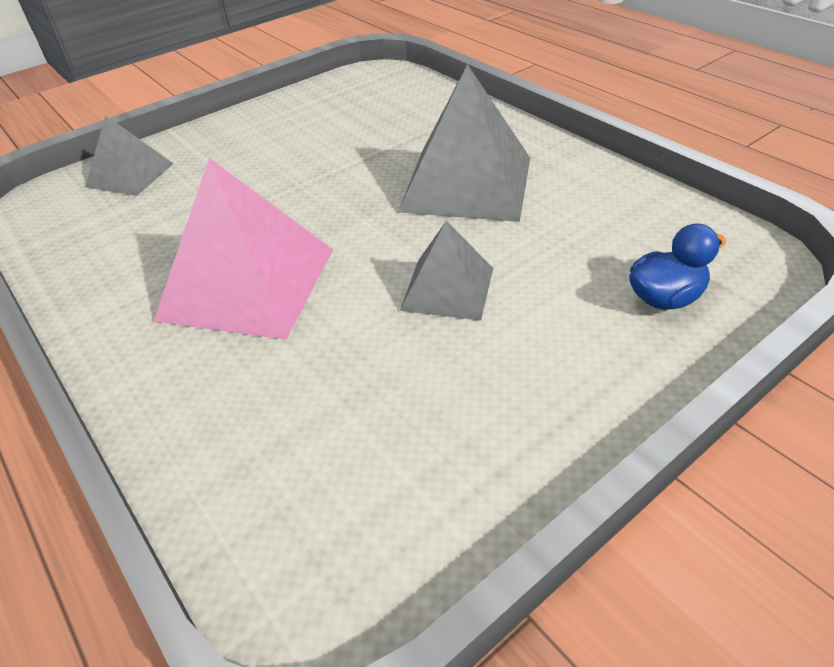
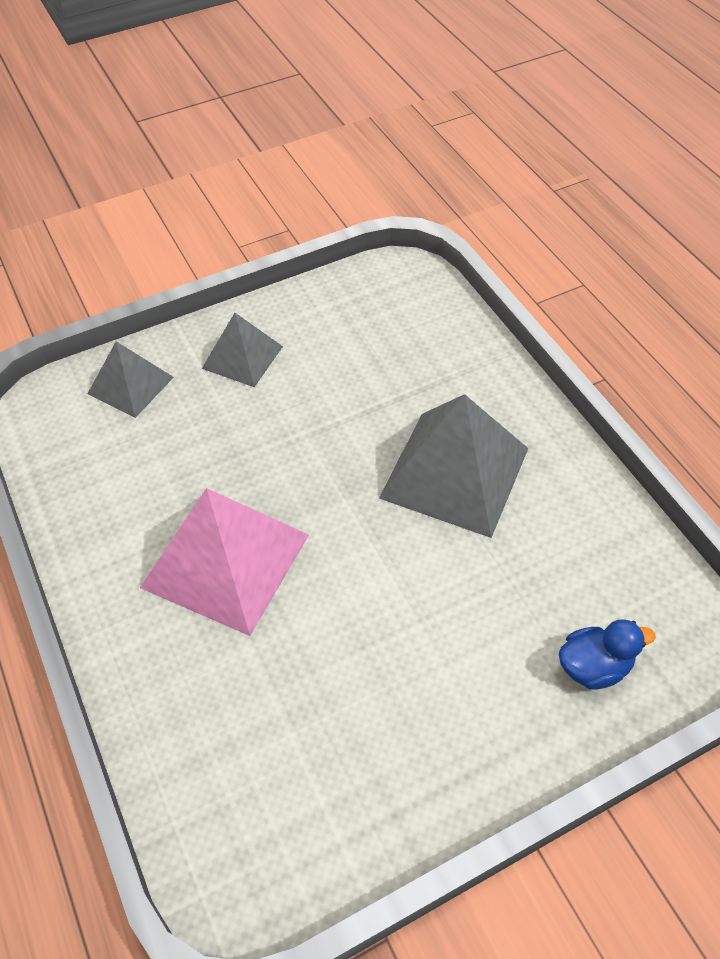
camera: 10 degrees right, 10 degrees up
(448, 288) = (402, 609): grey pyramid -> grey pyramid (242, 357)

